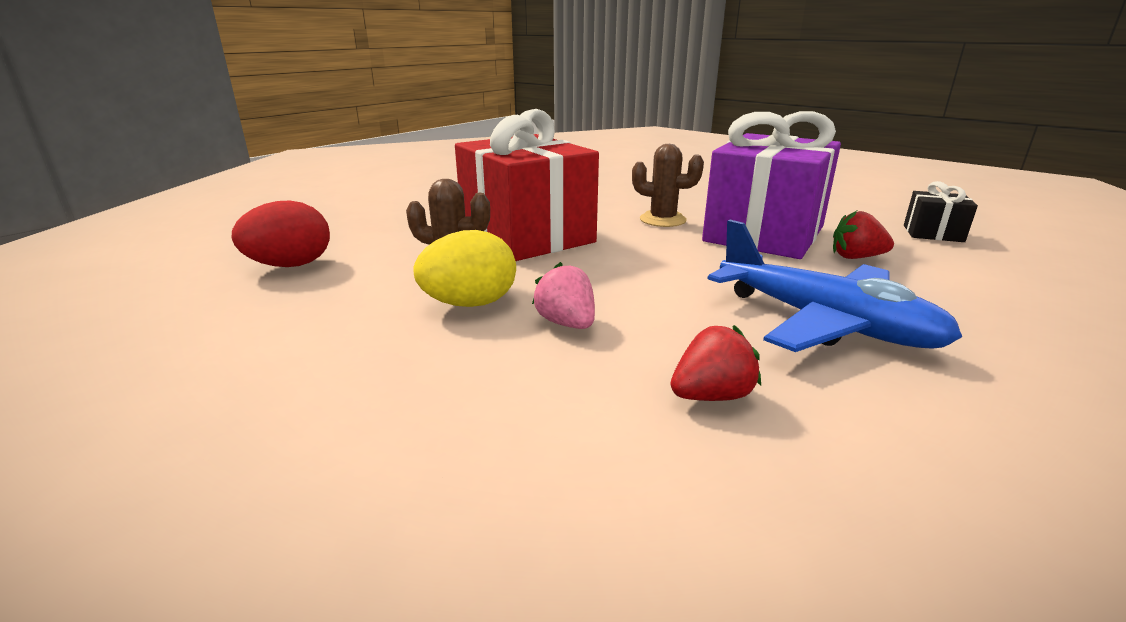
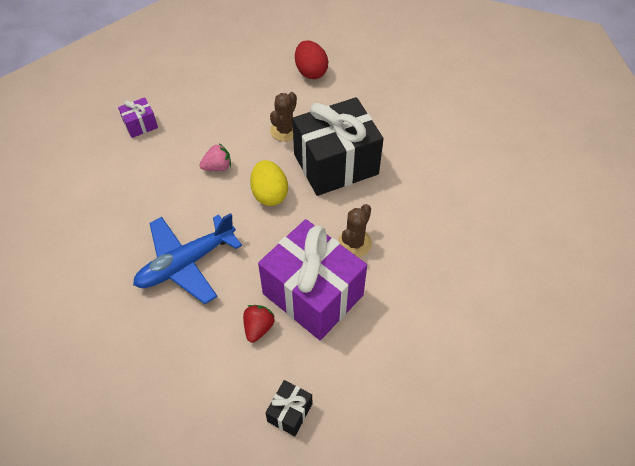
camera: 100 degrees right, 30 degrees up
(430, 474) = (140, 125): none -> purple gift
(470, 304) = (247, 136): yellow egg -> yellow egg (269, 194)
(527, 236) = (336, 164): red gift -> black gift
(711, 396) = (149, 200): red strawberry -> none

